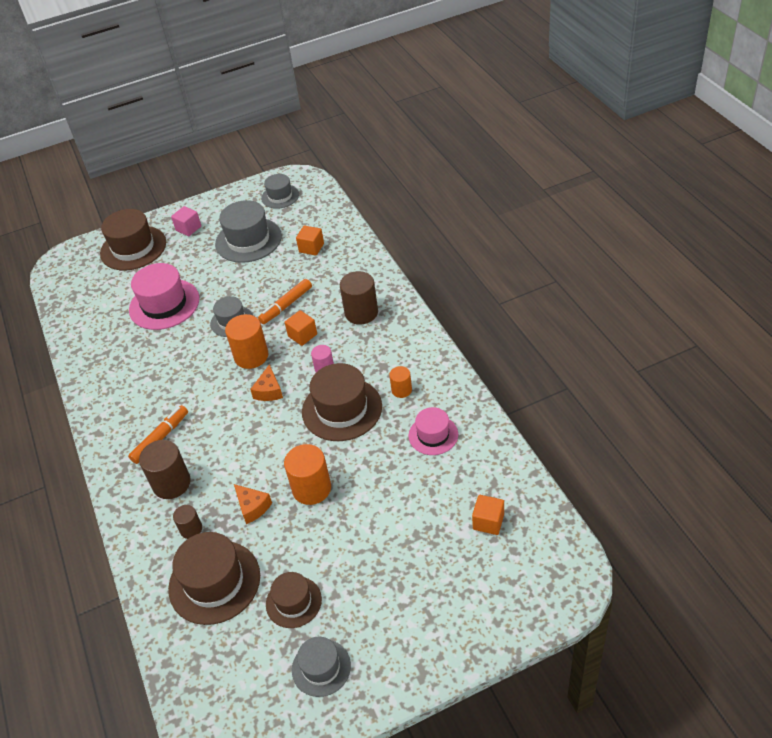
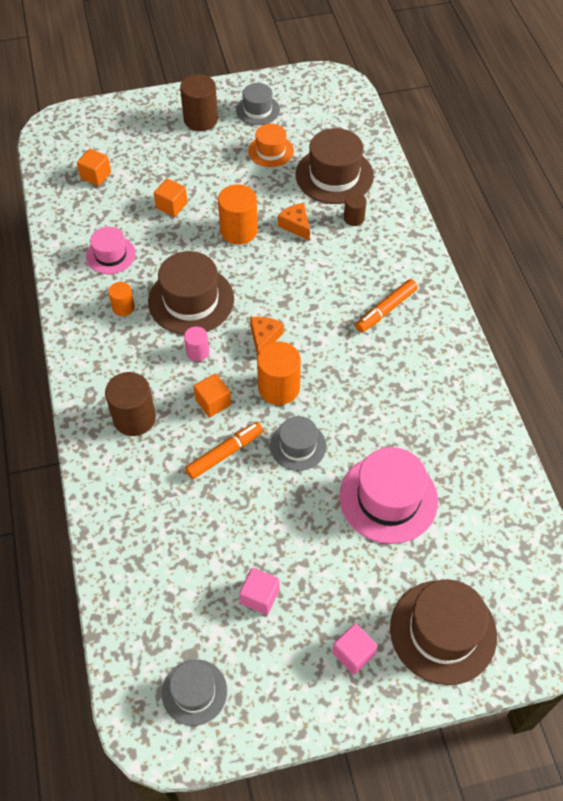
camera: 175 degrees left, 10 degrees up
(171, 483) = (373, 262): brown cylinder -> brown cylinder (201, 119)
(248, 240) = (260, 596): grey hat -> pink cube
(293, 602) = (271, 151): brown hat -> orange hat
(311, 248) = (169, 552): orange cube -> orange cube (171, 206)

